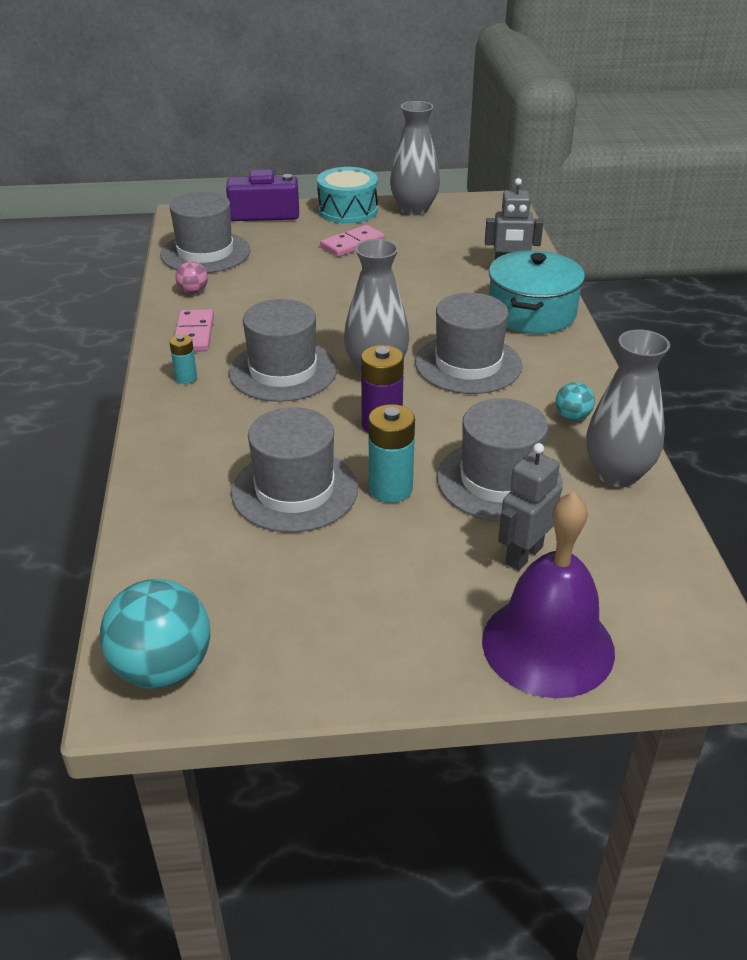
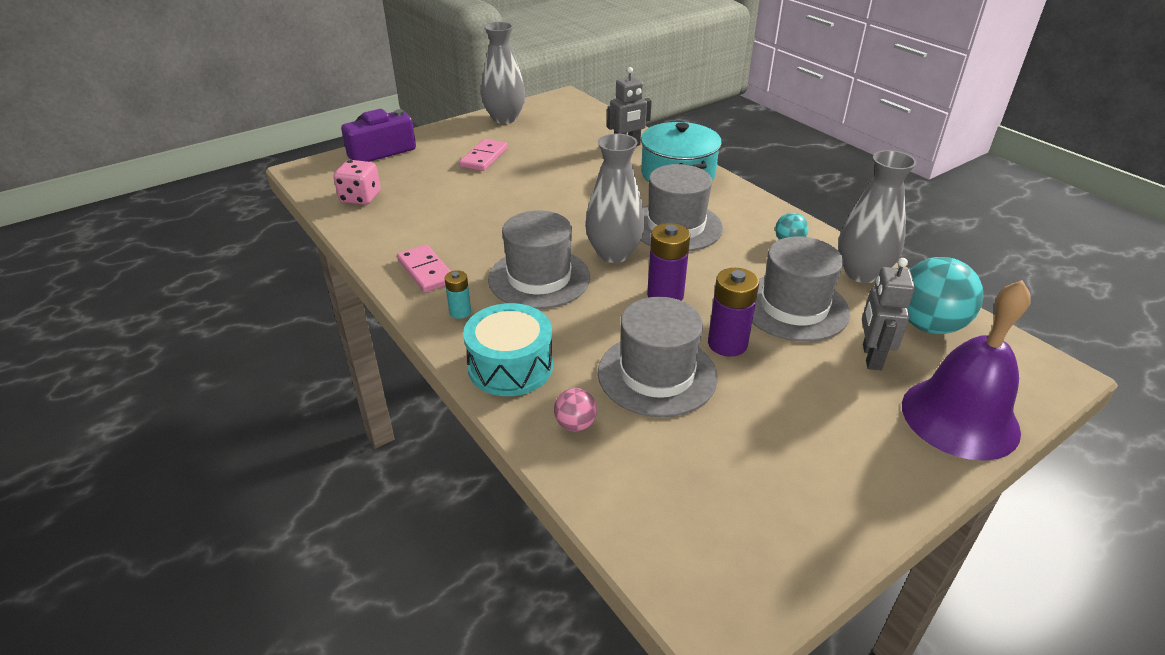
camera: 30 degrees left, 0 degrees up
(163, 668) = (720, 580): turquoise ball -> turquoise ball (928, 325)
(193, 291) = (385, 234): pink ball -> pink ball (575, 424)
(205, 252) = (360, 198): grey hat -> pink dice
(348, 210) = (451, 132): turquoise drum -> turquoise drum (510, 366)
(390, 489) = (727, 344): turquoise battery -> purple battery

